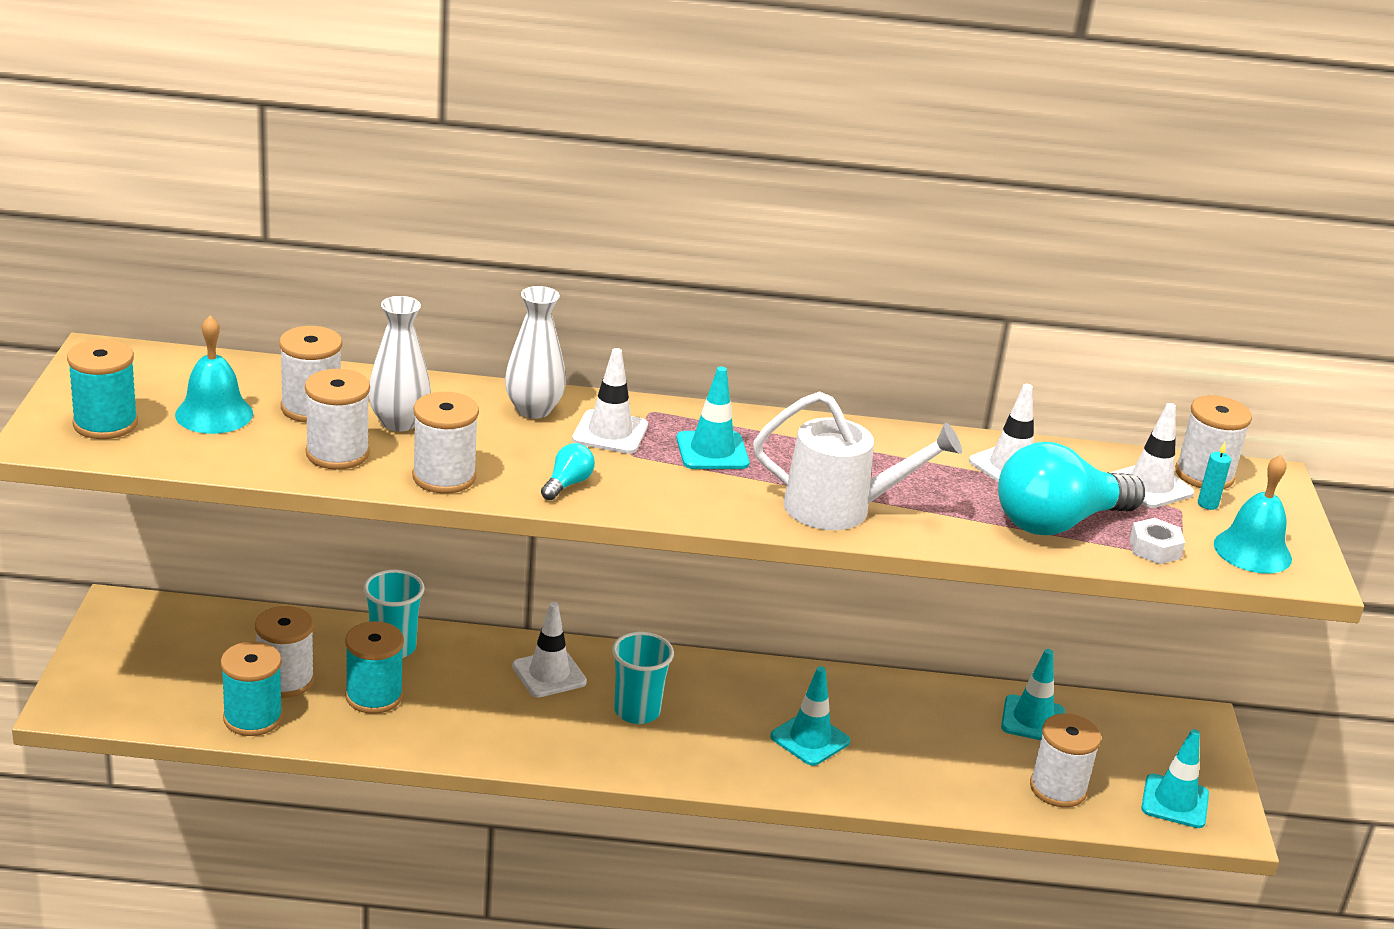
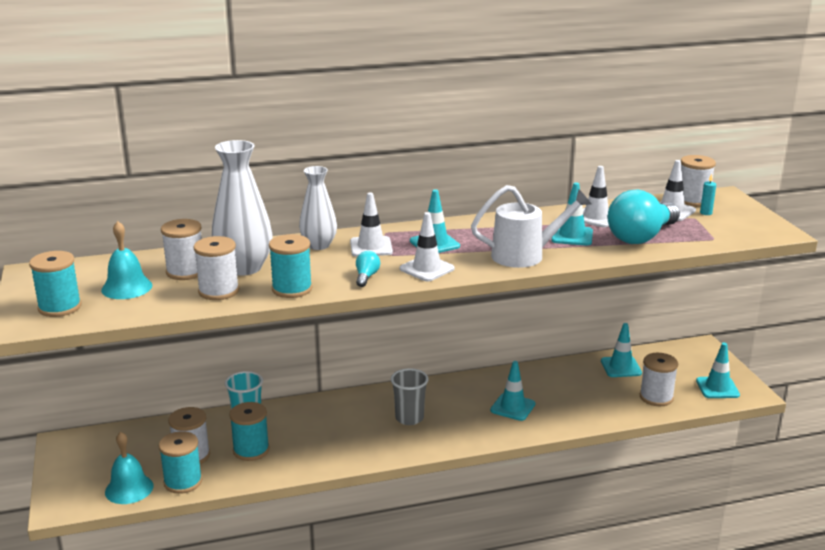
camera: 15 degrees left, 5 degrees down
(399, 422) = (244, 268): white vase -> white vase, size x1.52
(444, 477) = (292, 289): white spool -> turquoise spool
(549, 674) = (347, 412): white traffic cone -> white traffic cone (427, 269)
(637, 711) = (409, 418): turquoise cup -> grey cup
(943, 492) = (572, 236): none -> turquoise traffic cone
(1154, 549) = (698, 238): white nut -> none
(1252, 551) = (745, 228): turquoise bell -> turquoise bell (129, 489)

